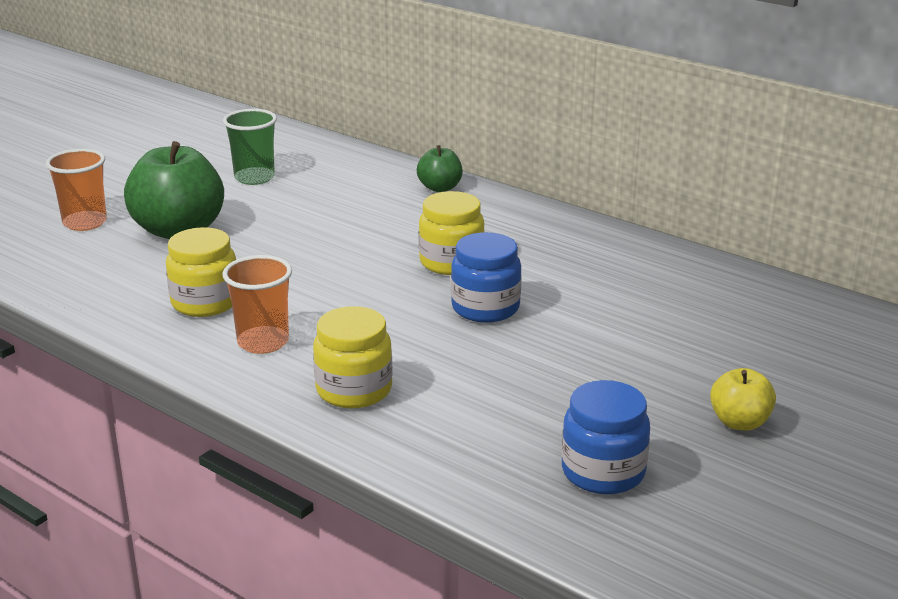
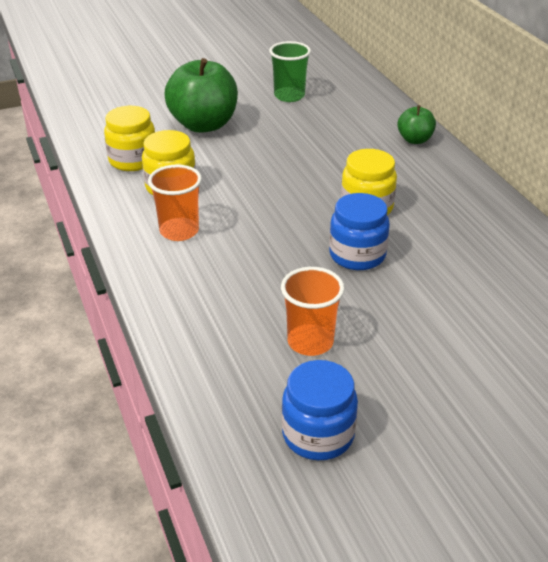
camera: 30 degrees right, 10 degrees up
(85, 223) = (152, 102): orange cup -> orange cup (310, 342)
(354, 390) = (203, 292): yellow jar -> yellow jar (133, 160)
(739, 422) = (470, 436): yellow apple -> none

